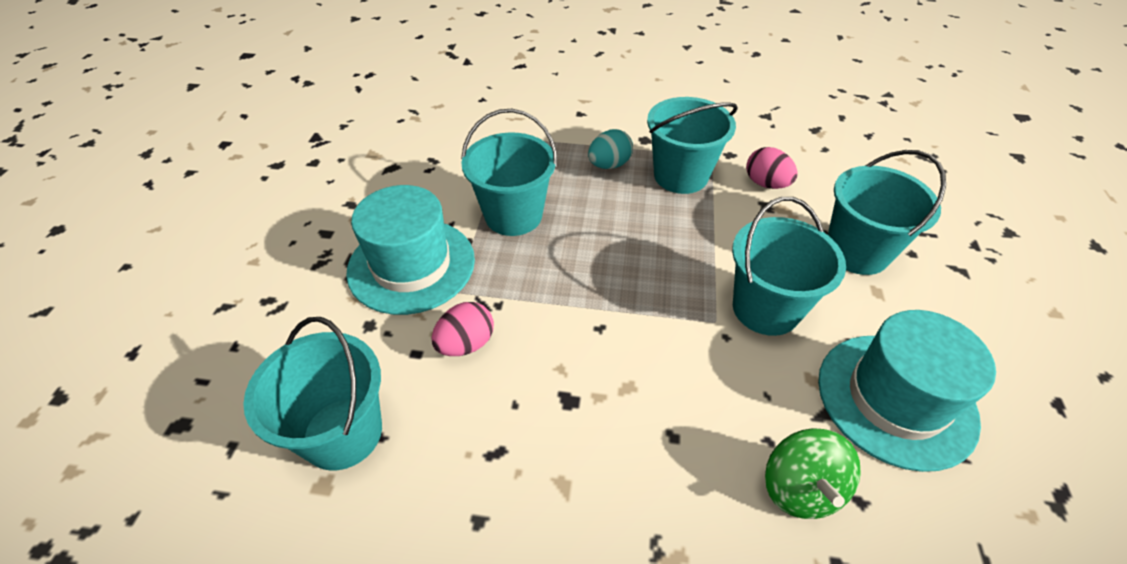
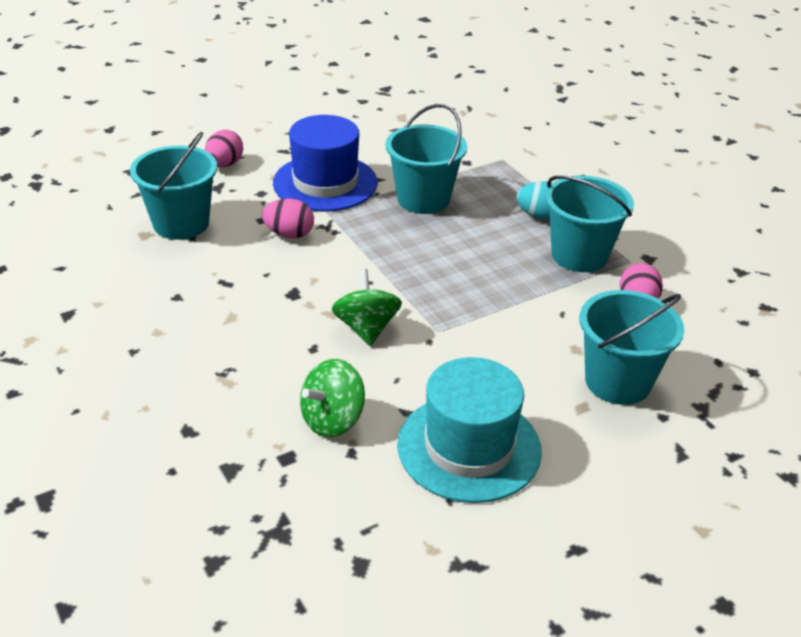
camera: 50 degrees right, 10 degrees down
(281, 326) = (224, 165): none -> pink egg
(411, 265) = (325, 183): turquoise hat -> blue hat
(673, 372) = (366, 328): none -> green spinning top
(765, 308) = (483, 351): turquoise bucket -> none

